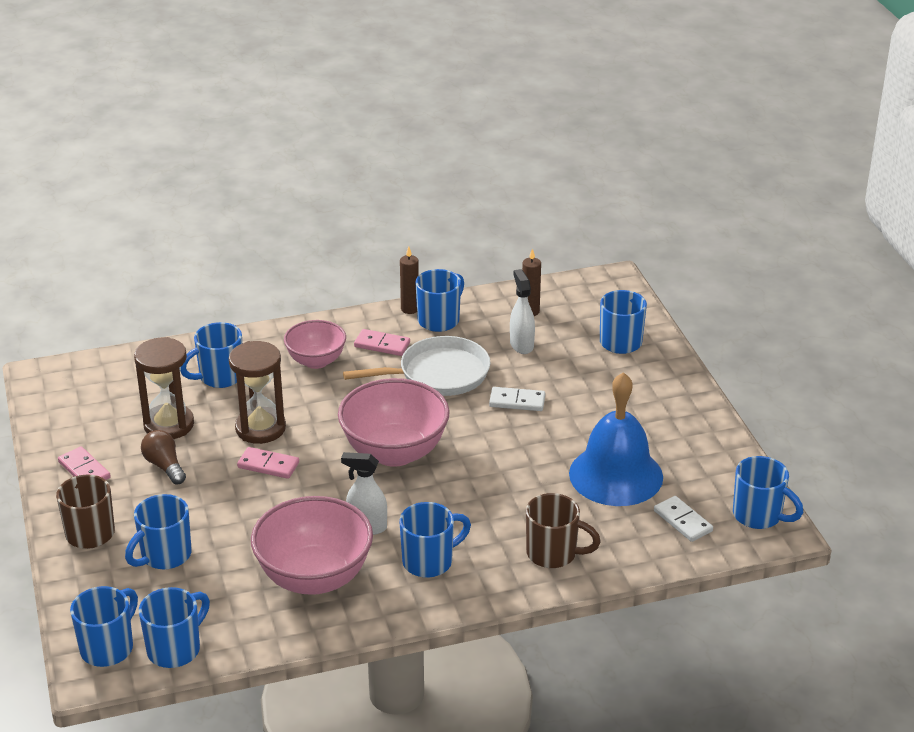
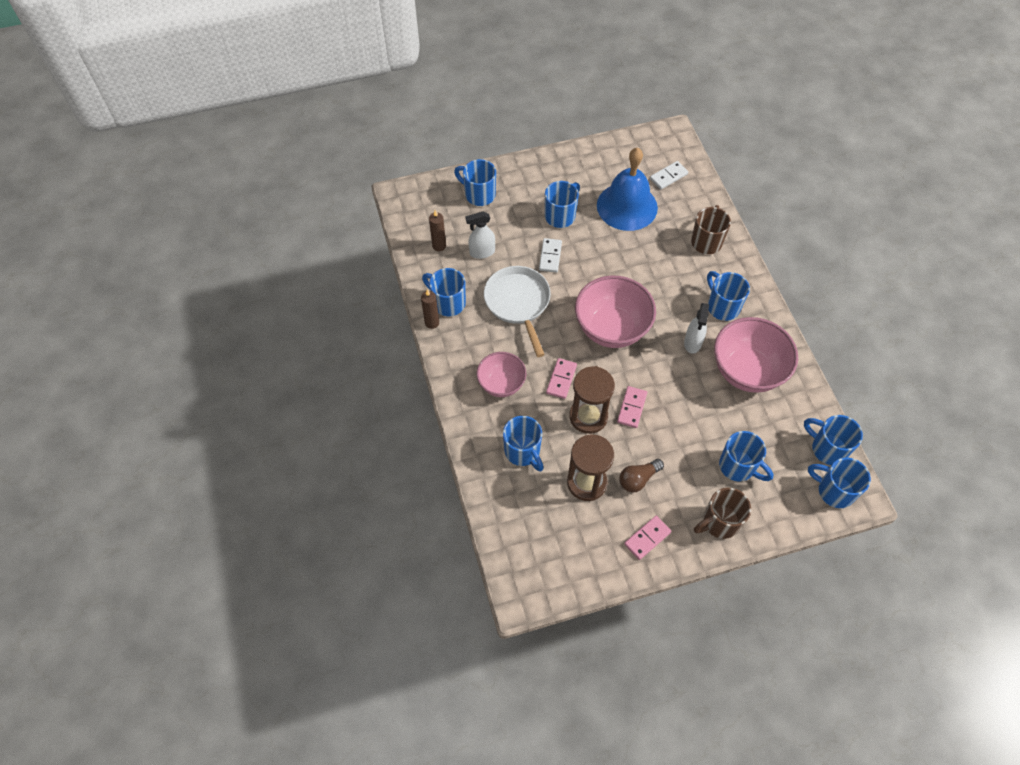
camera: 90 degrees left, 25 degrees up
(382, 345) = (480, 340): pink domino -> pink domino (561, 379)
(759, 516) = (660, 141): blue mug -> blue mug (560, 216)

